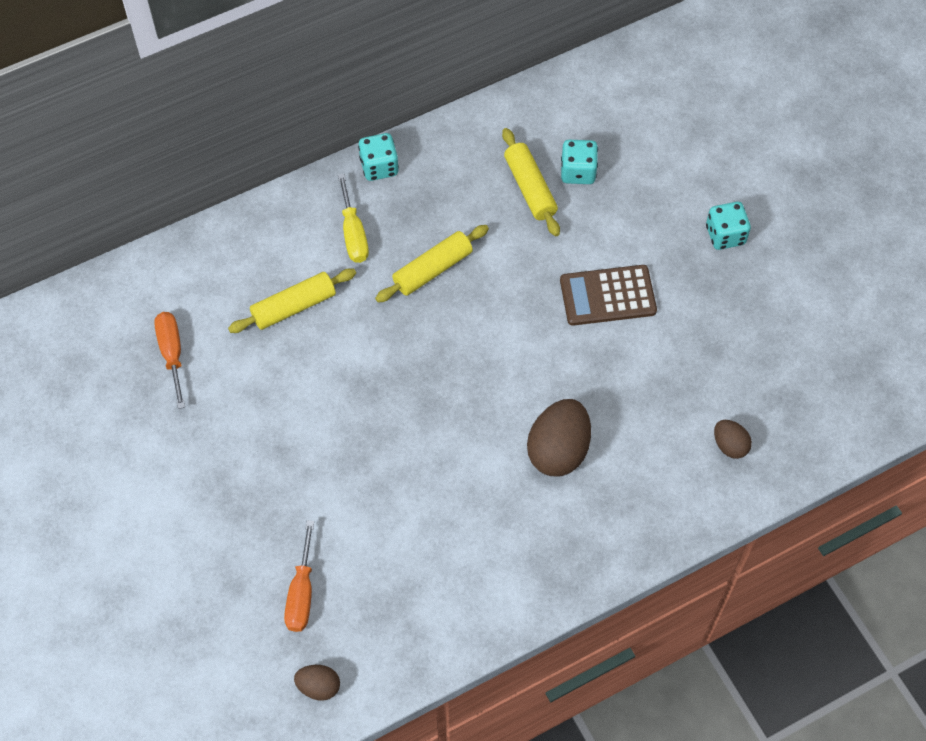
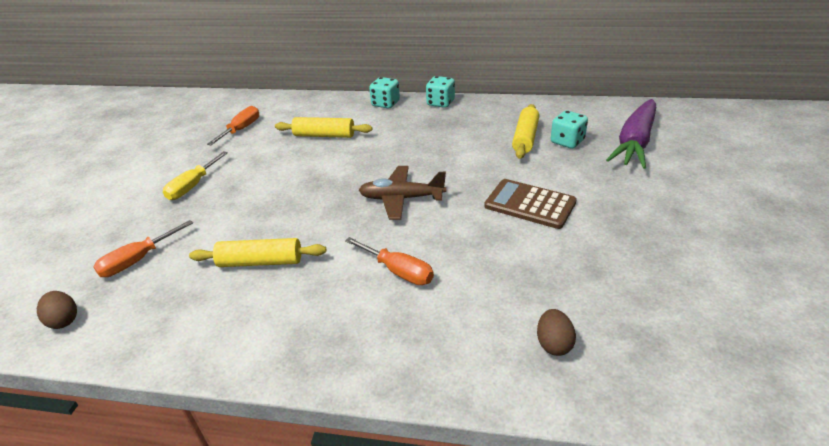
camera: 40 degrees right, 25 degrees down
(353, 233) = (394, 121): yellow screwdriver -> yellow screwdriver (193, 186)
(432, 269) = (421, 149): yellow rolling pin -> yellow rolling pin (260, 262)
(480, 359) = (401, 199): none -> brown plane
(558, 450) = (398, 271): brown egg -> orange screwdriver
(646, 137) = (635, 142): none -> purple carrot
(725, 235) = (663, 209): turquoise dice -> turquoise dice (385, 104)

